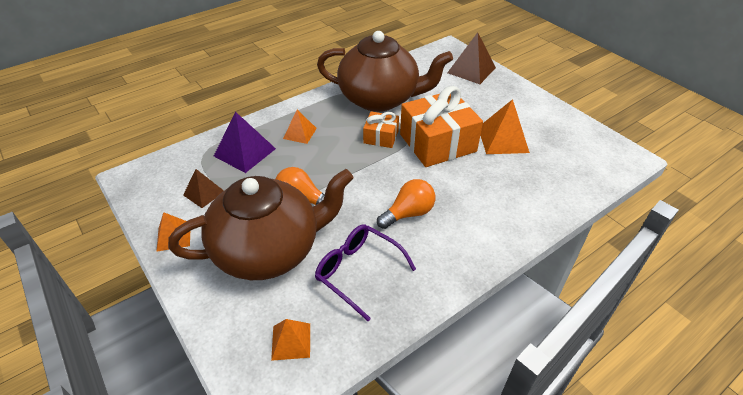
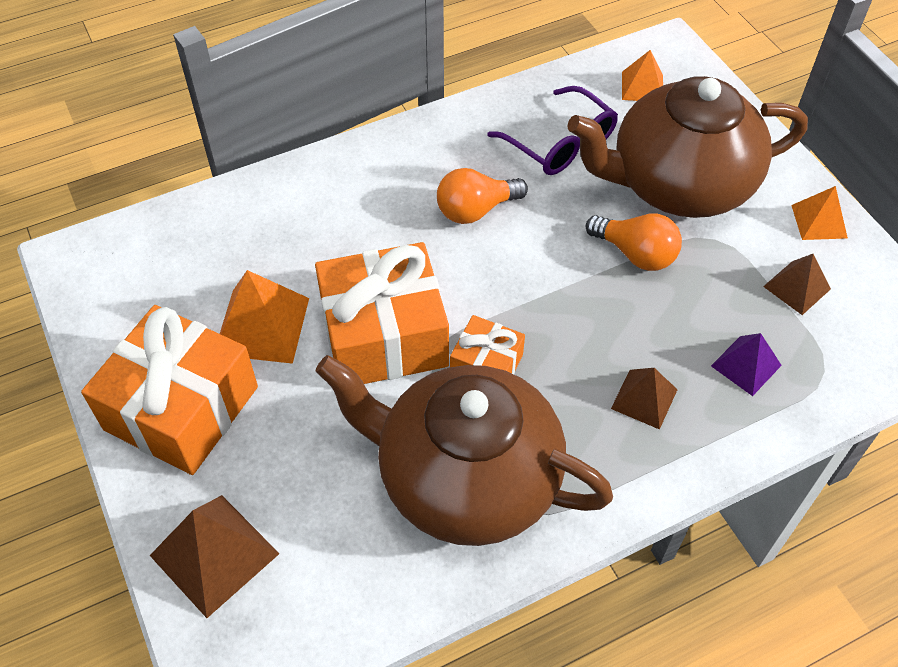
camera: 170 degrees left, 10 degrees up
(244, 152) = (746, 365): purple pyramid -> purple pyramid, size x0.62
(300, 133) = (644, 399): orange pyramid -> brown pyramid
(517, 106) = (181, 408): none -> orange gift

